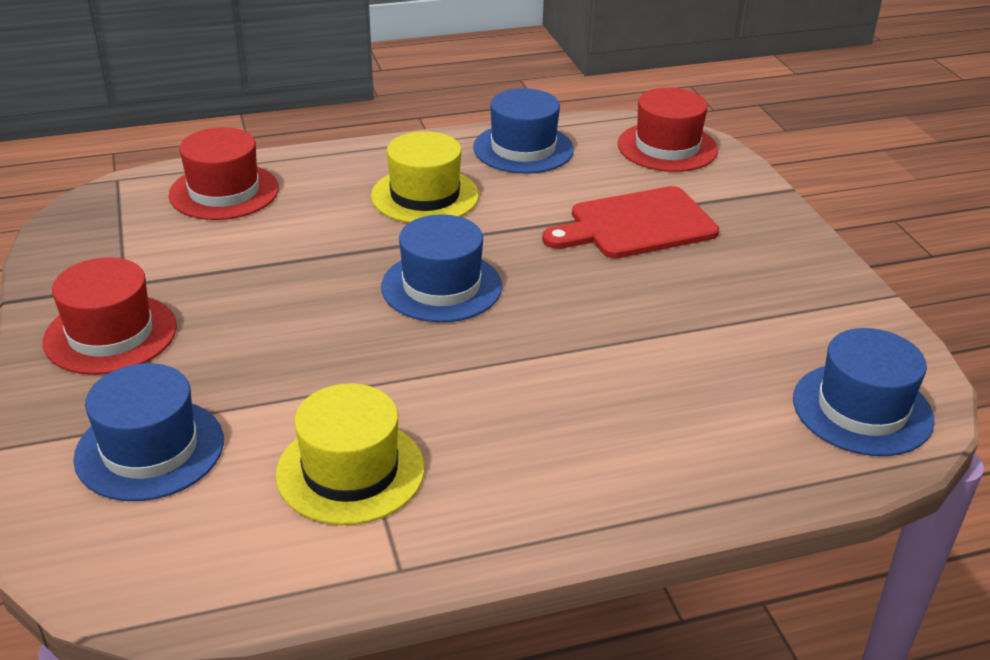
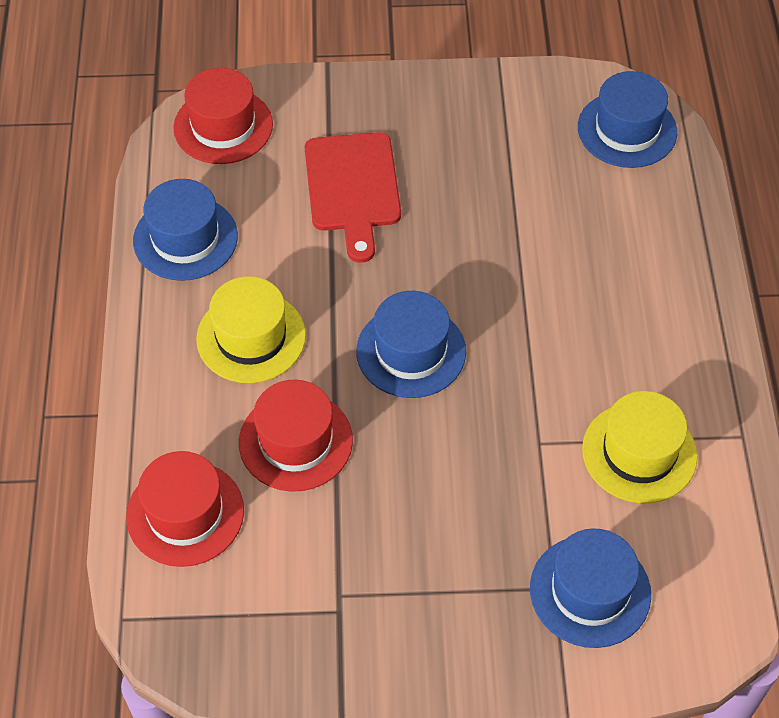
camera: 75 degrees left, 20 degrees up
(110, 334) = (421, 622): red hat -> red hat (295, 441)

